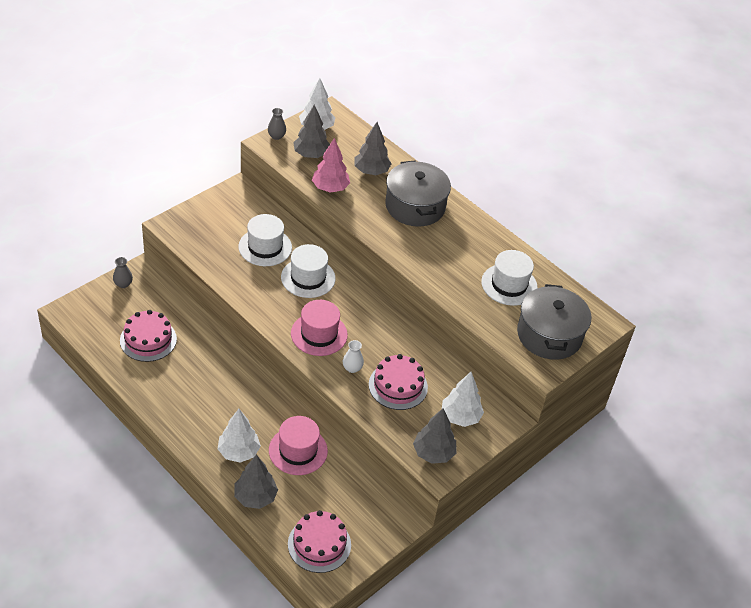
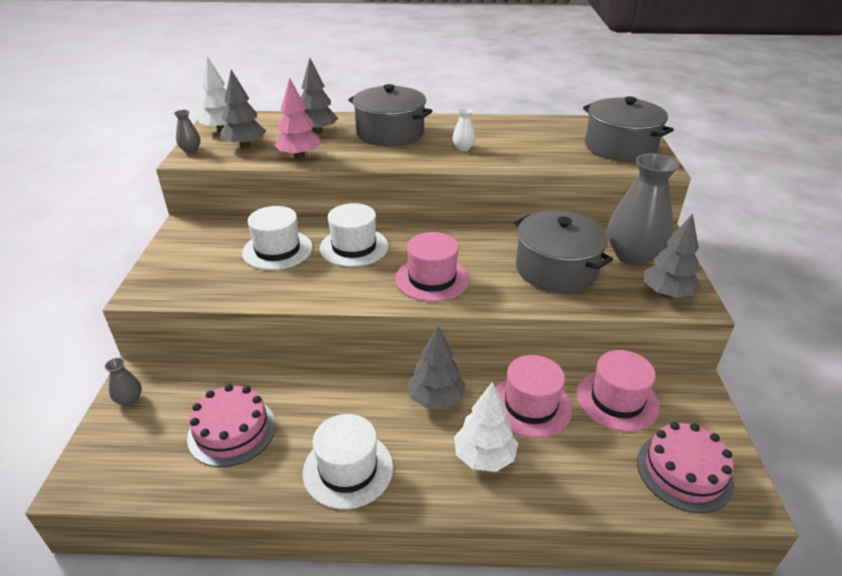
camera: 40 degrees left, 10 degrees down
(255, 497) = (566, 486): grey tree -> grey tree (436, 399)
(346, 488) = (617, 400): none -> pink hat
(352, 368) = (502, 283): white vase -> white vase (463, 148)
(398, 386) = (556, 269): pink cake -> grey pot
(460, 417) = (633, 256): white tree -> grey vase
(509, 284) = (540, 137): white hat -> white hat (348, 469)

